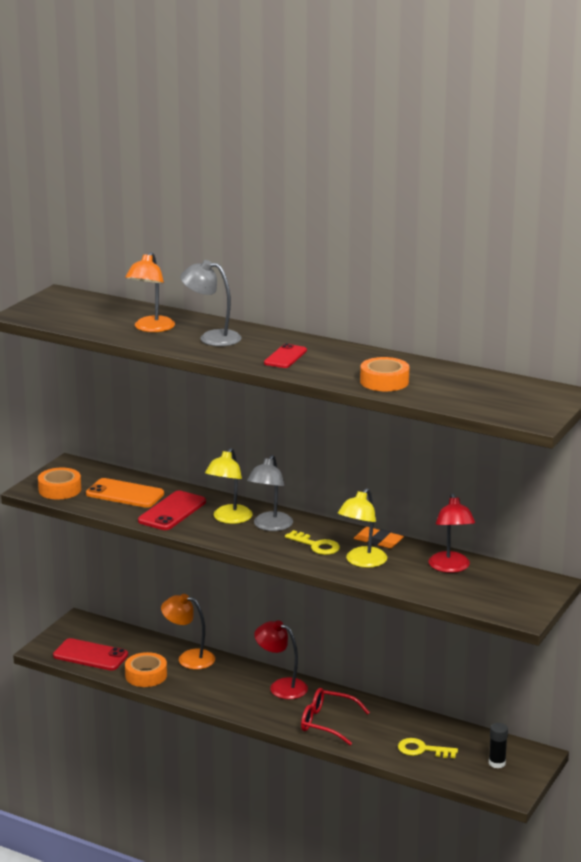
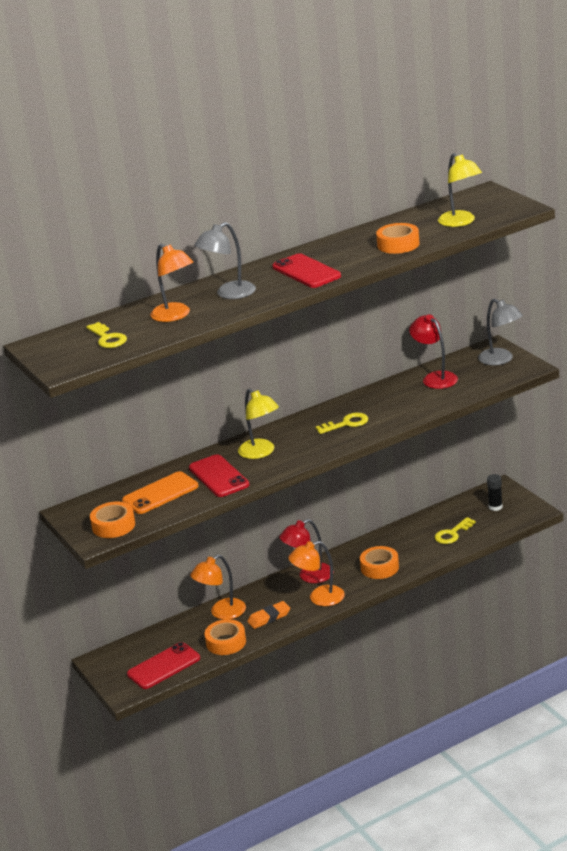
camera: 55 degrees left, 5 degrees up
(89, 315) = (107, 338): none -> yellow key
(249, 704) = (319, 598): none -> orange lamp
(270, 526) = (293, 437): grey lamp -> grey lamp (501, 360)
(285, 357) = (306, 272): red phone -> red phone, size x1.53
(327, 723) = (379, 567): red glasses -> orange tape
(362, 562) = (392, 410): yellow lamp -> yellow lamp (461, 222)
(378, 541) = (366, 396): orange eraser -> orange eraser (269, 617)
(450, 567) = (435, 378): red lamp -> red lamp turned 150 degrees counterclockwise

